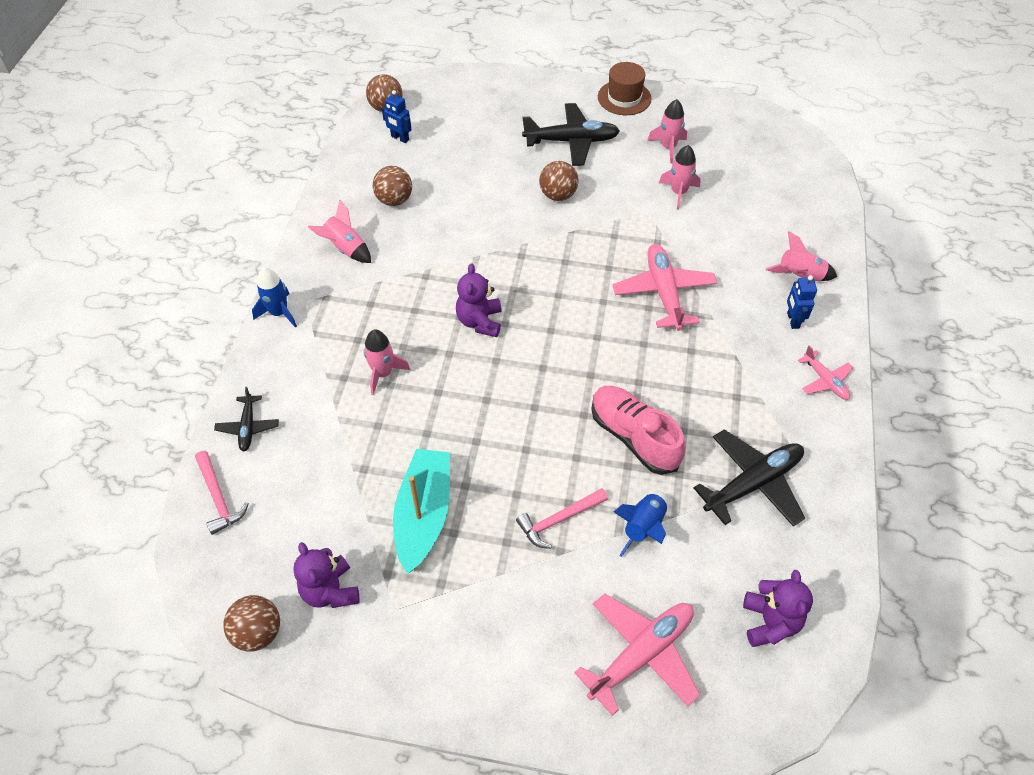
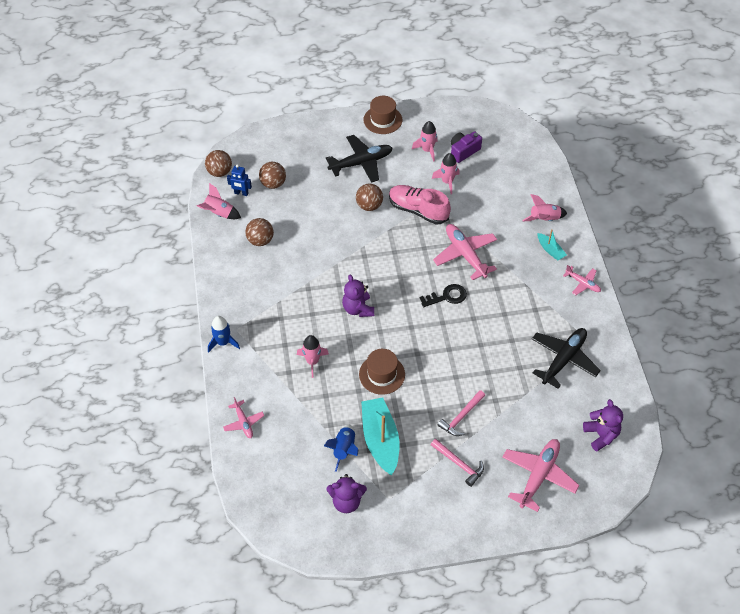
camera: 20 degrees left, 0 degrees up
(218, 498) = (249, 471): pink hammer -> pink hammer (459, 464)
(248, 427) = (243, 422): black plane -> pink plane
(258, 632) = (316, 538): brown ball -> brown ball (273, 184)
(330, 590) = (346, 501): purple teddy bear -> purple teddy bear turned 45 degrees counterclockwise
(345, 248) = (244, 285): pink rocket -> pink rocket (219, 213)
(470, 421) = (382, 374): none -> brown hat
(613, 341) = (447, 296): none -> black key
(634, 437) = (484, 353): pink shoe -> pink shoe (418, 210)
(643, 527) = (511, 405): blue rocket -> blue rocket (344, 449)
(718, 161) = (463, 151): none -> purple camera
(792, 320) = (550, 250): blue robot -> turquoise boat

